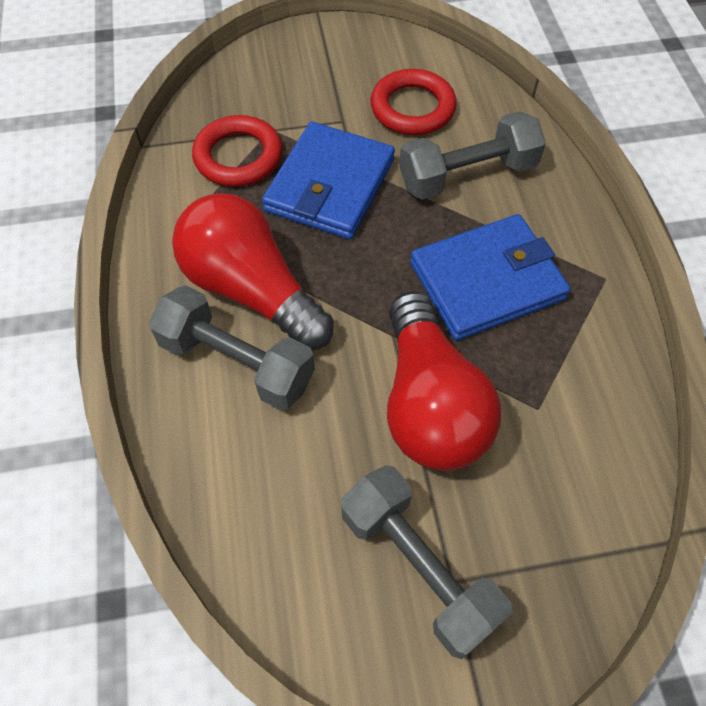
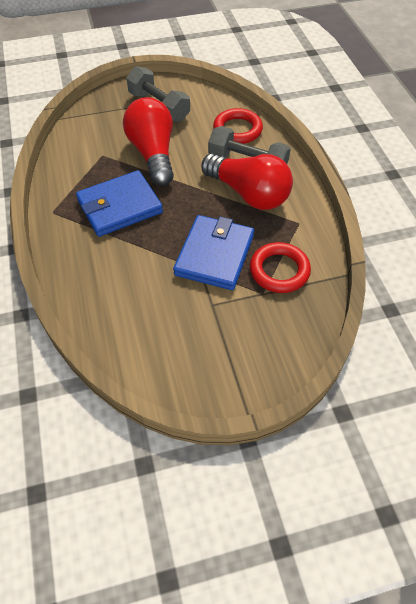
camera: 175 degrees right, 5 degrees down
(412, 108) = (161, 318): red ring -> red ring (237, 130)
(467, 175) = (124, 268): grey dumbbell -> none

